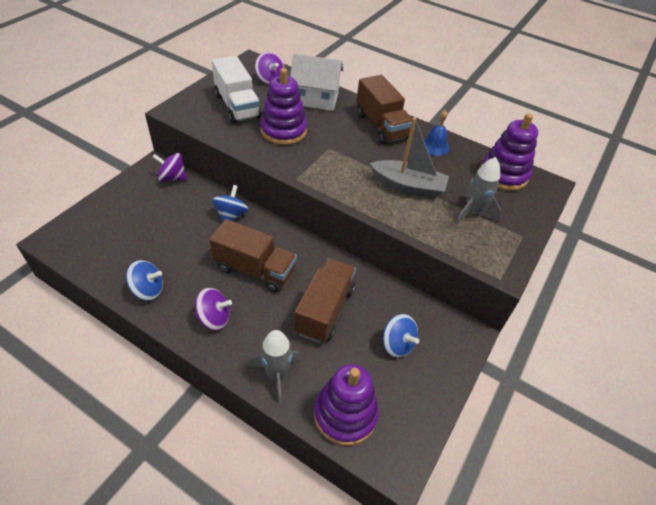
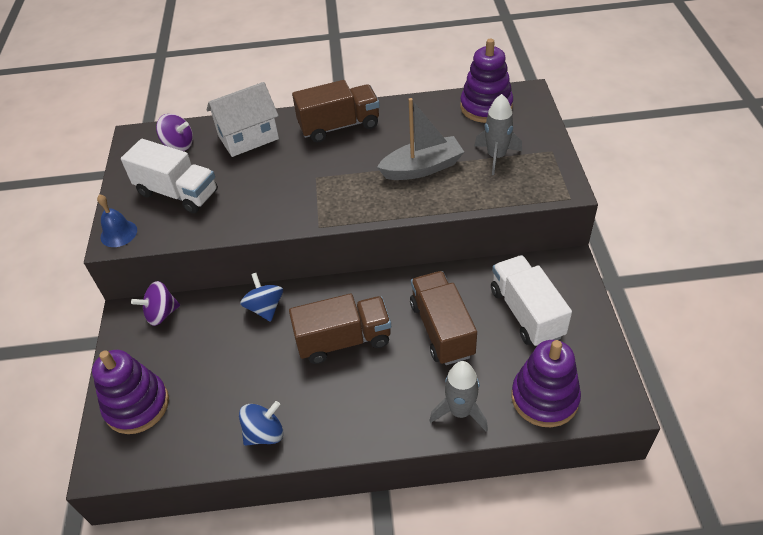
camera: 30 degrees left, 0 degrees up
(214, 318) = (355, 409): purple spinning top -> none
(283, 131) = (254, 188): purple stacking toy -> purple stacking toy (137, 405)
(381, 126) = (339, 126): brown truck -> brown truck turned 45 degrees counterclockwise
(397, 344) = (526, 313): blue spinning top -> white truck
(435, 146) = (405, 116): blue bell -> blue bell (118, 233)

